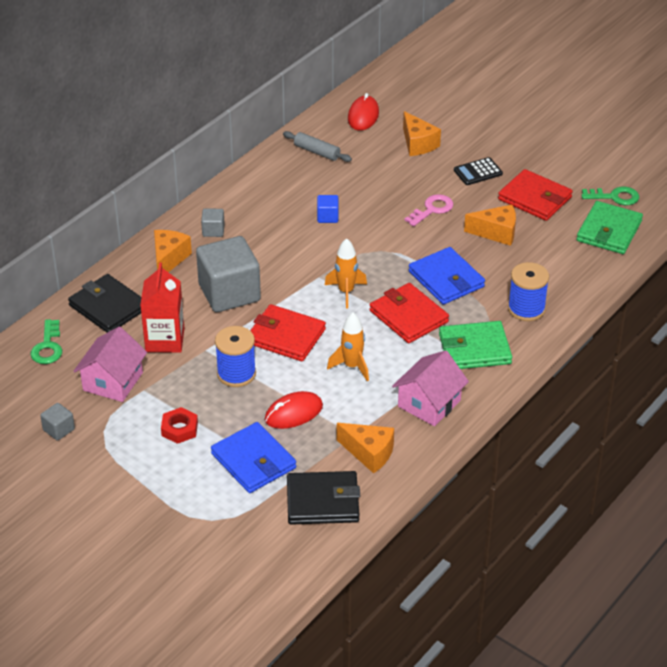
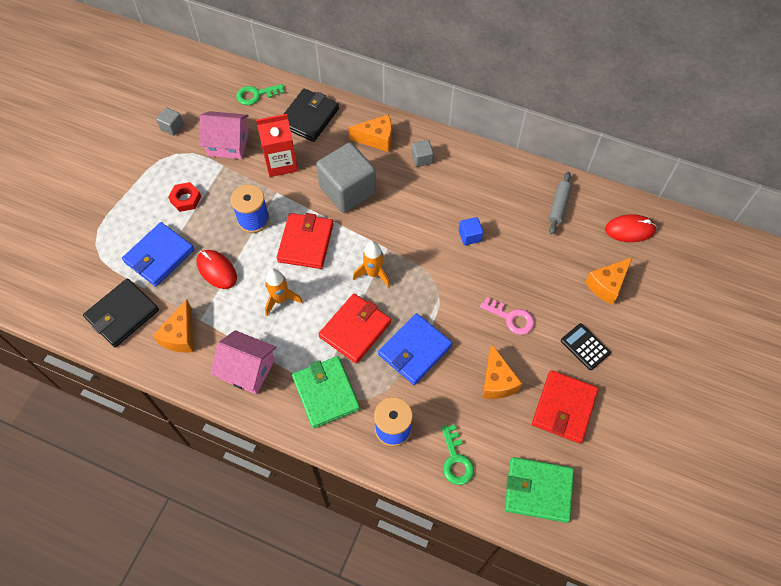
camera: 75 degrees right, 20 degrees up
(322, 501) = (122, 314): black wallet -> black wallet turned 60 degrees clockwise
(615, 197) = (598, 488): green key -> green key (456, 460)

